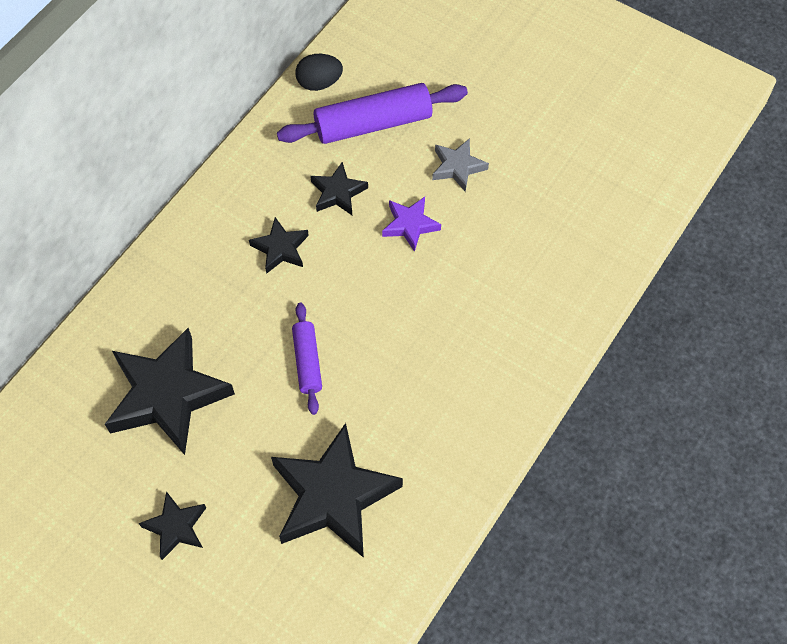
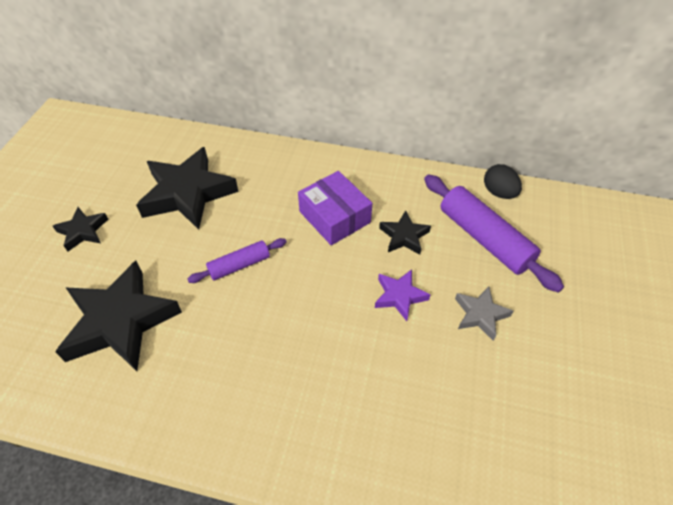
camera: 70 degrees right, 10 degrees down
(280, 248) = (334, 217): black star -> purple box

